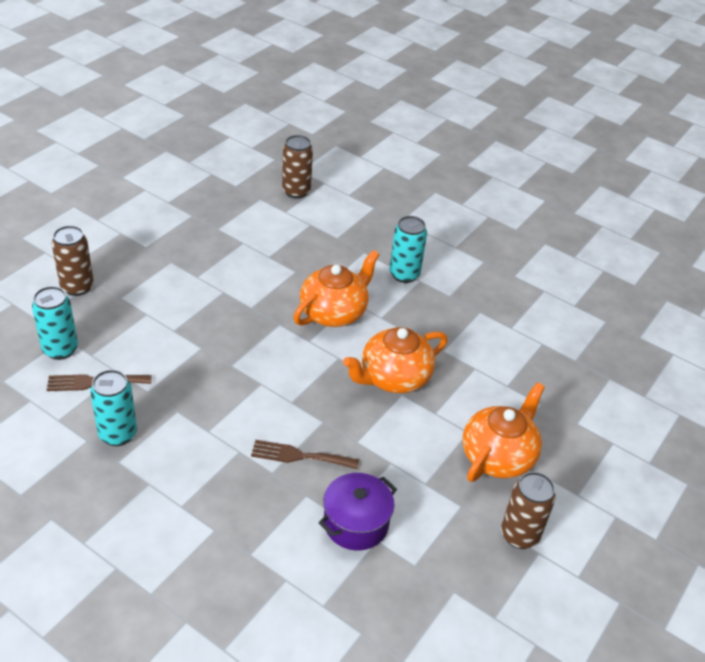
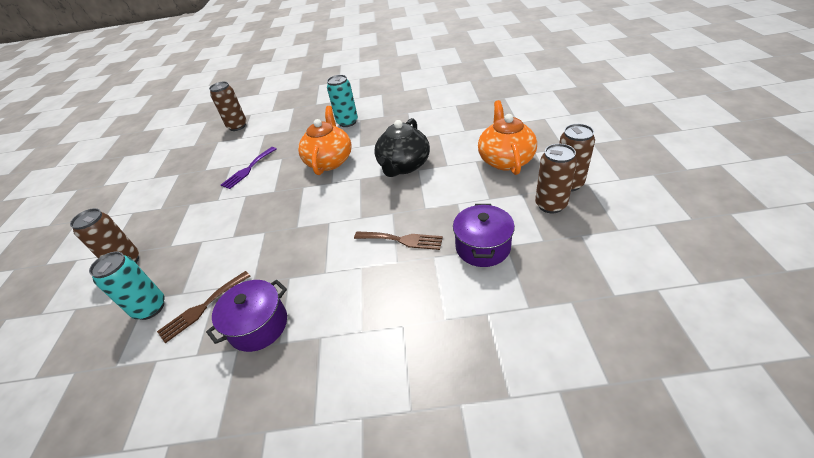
camera: 30 degrees left, 0 degrees up
(118, 434) = (258, 325): turquoise can -> purple pot
(254, 260) = (248, 169): none -> purple fork
(299, 456) = (402, 240): brown fork -> brown fork turned 135 degrees counterclockwise
(393, 378) = (403, 166): orange teapot -> black teapot
(470, 540) = (550, 205): none -> brown can

